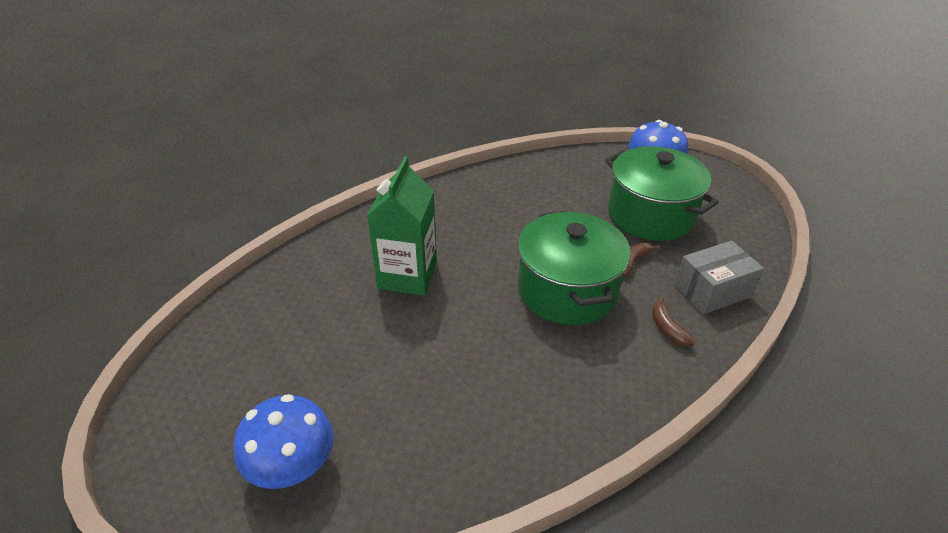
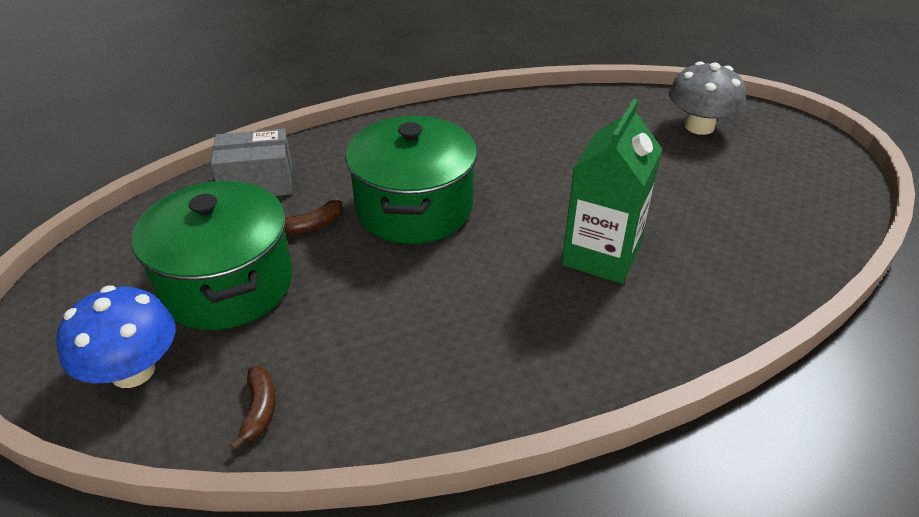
camera: 165 degrees left, 0 degrees up
(292, 466) = (699, 126): blue mushroom -> grey mushroom
(667, 328) = (338, 160): brown banana -> brown banana (259, 410)

